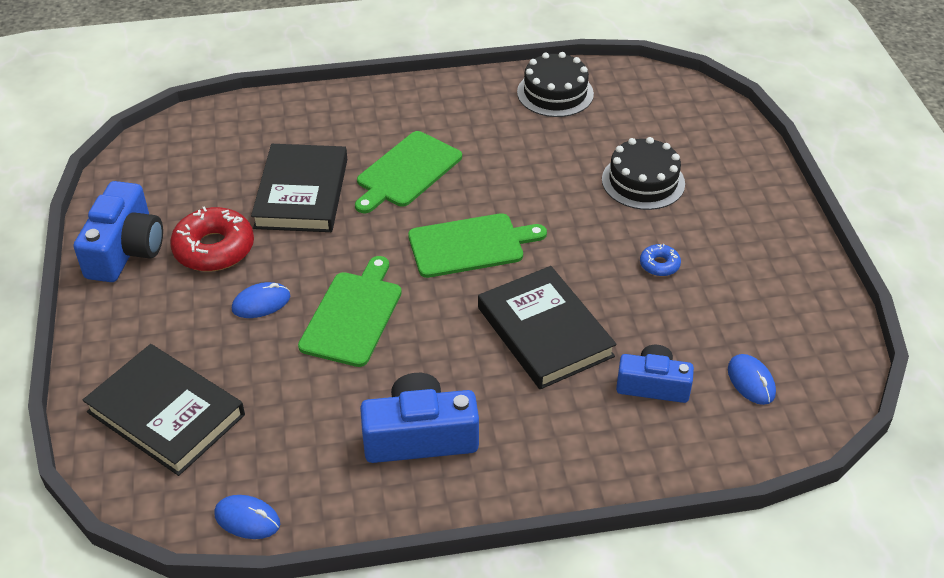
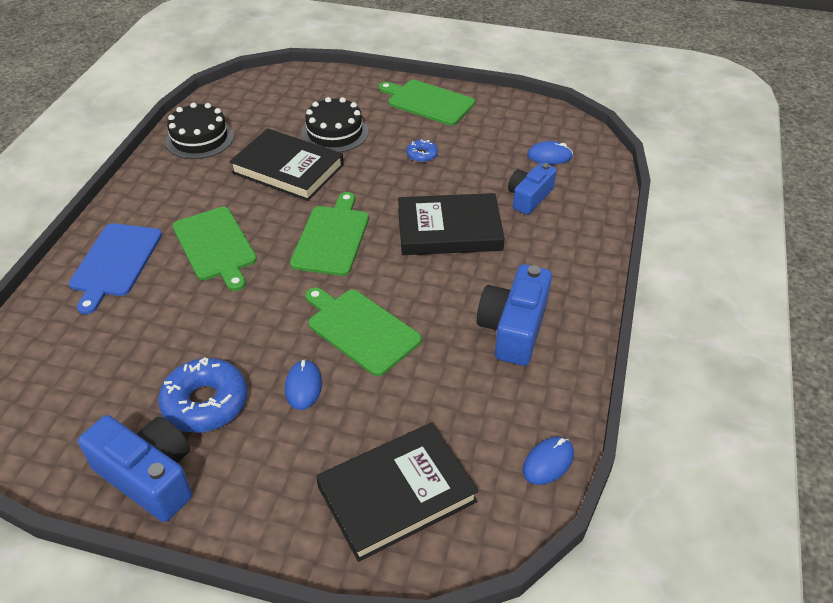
camera: 65 degrees left, 0 degrees up
(214, 249) = (205, 403): red donut -> blue donut
(302, 193) = (183, 320): black book -> black book (288, 169)
(347, 121) = (115, 263): none -> blue cutting board
(767, 234) = (428, 102): none -> green cutting board

